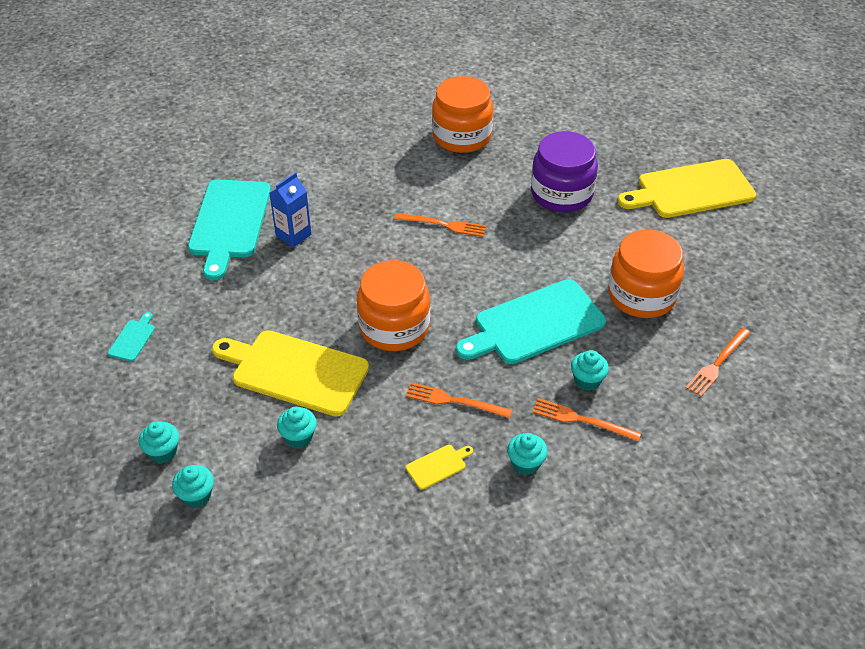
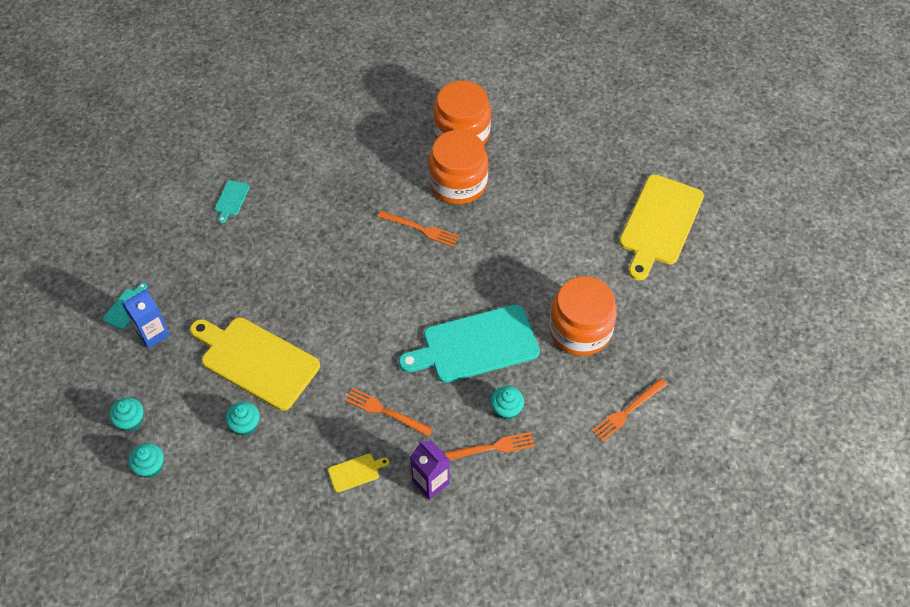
camera: 10 degrees right, 10 degrees up
(229, 223) = (231, 199): turquoise cutting board -> turquoise cutting board, size x0.41
(293, 235) = (285, 221): blue carton -> blue carton (153, 334)
(394, 327) = (351, 329): orange jar -> orange jar (458, 183)
(525, 463) = (431, 482): turquoise cupcake -> purple carton
(561, 193) = (537, 210): purple jar -> none
(581, 420) = (490, 448): orange fork -> orange fork turned 135 degrees clockwise
(691, 190) = (659, 223): yellow cutting board -> yellow cutting board turned 60 degrees counterclockwise

